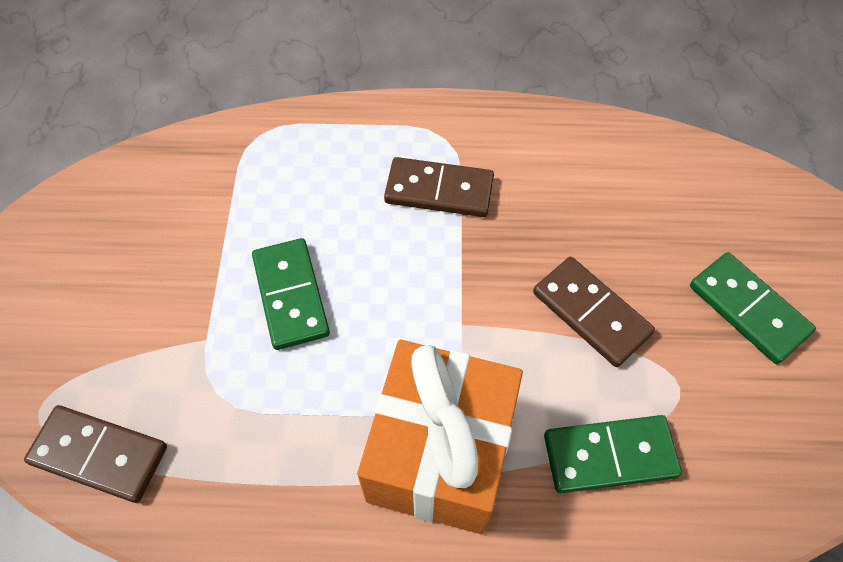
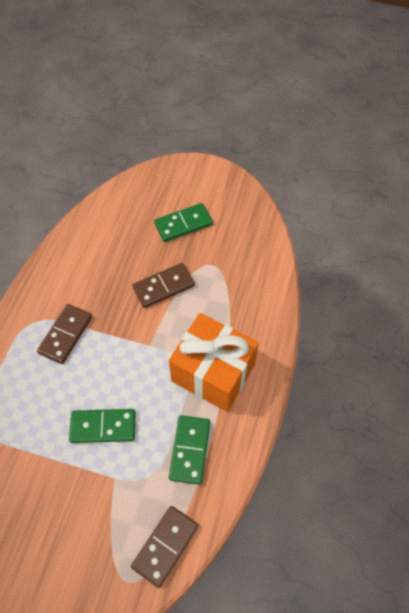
camera: 75 degrees left, 0 degrees up
(609, 456) = (233, 302): green domino -> green domino (190, 450)

